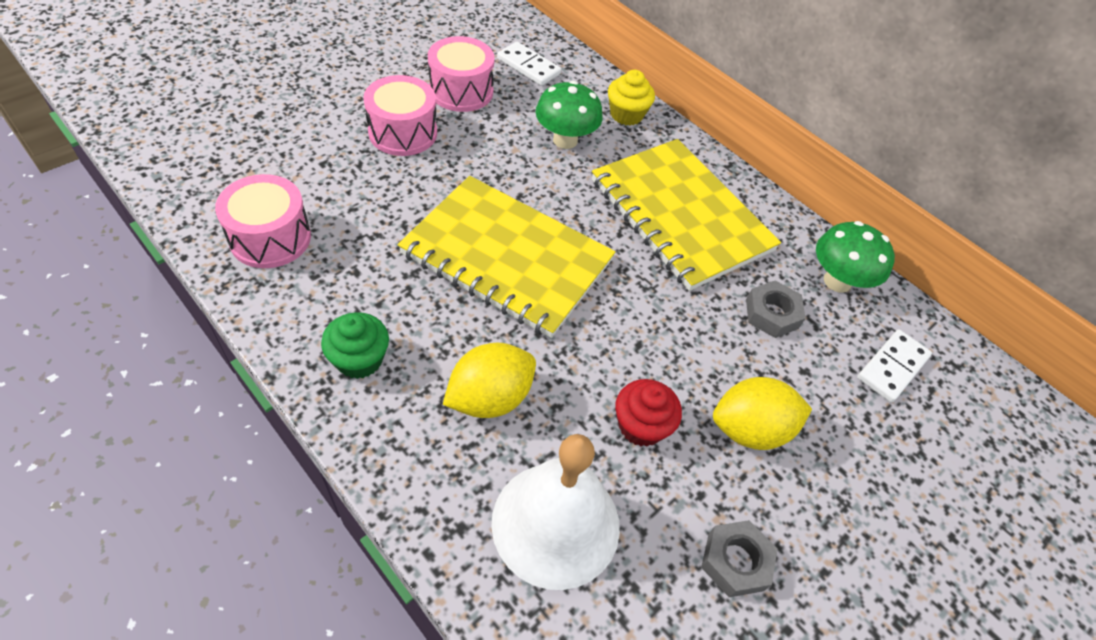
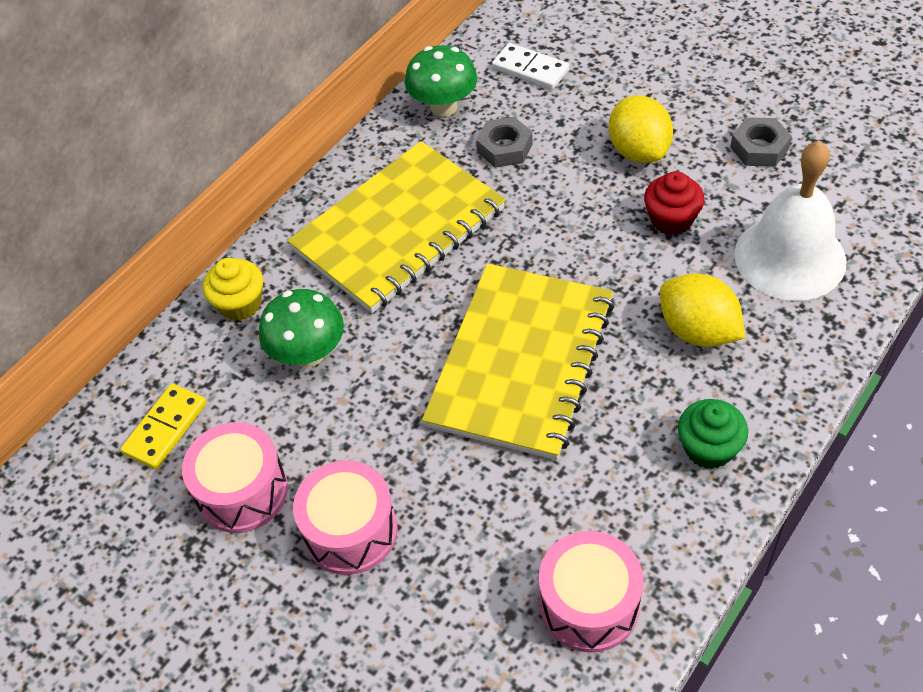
camera: 90 degrees left, 0 degrees up
(528, 66) = (165, 428): white domino -> yellow domino

